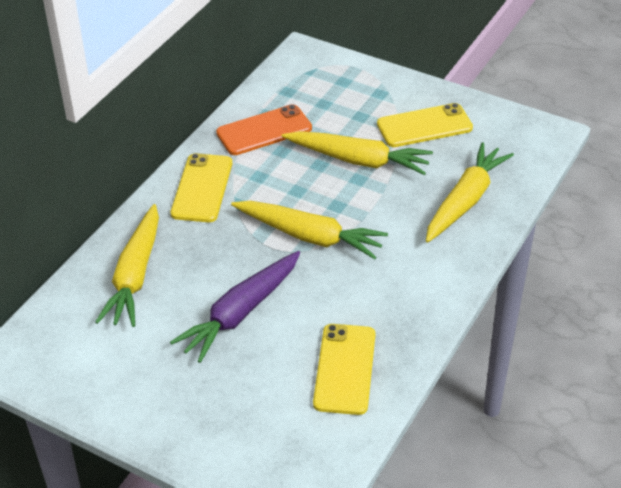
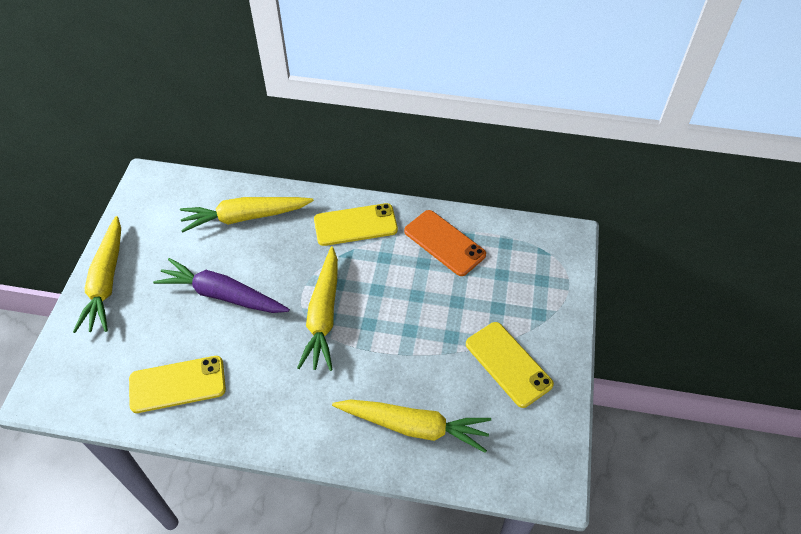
camera: 70 degrees right, 10 degrees up
(358, 160) = (435, 323): yellow carrot -> yellow carrot (106, 281)

